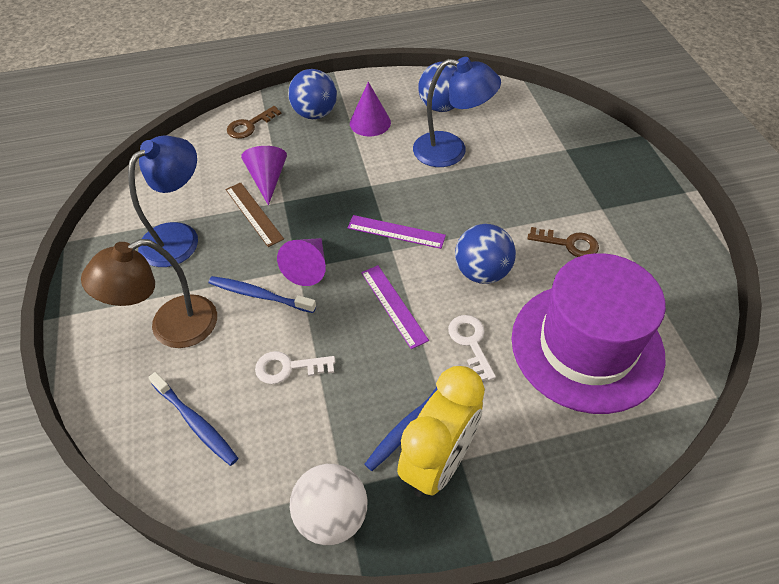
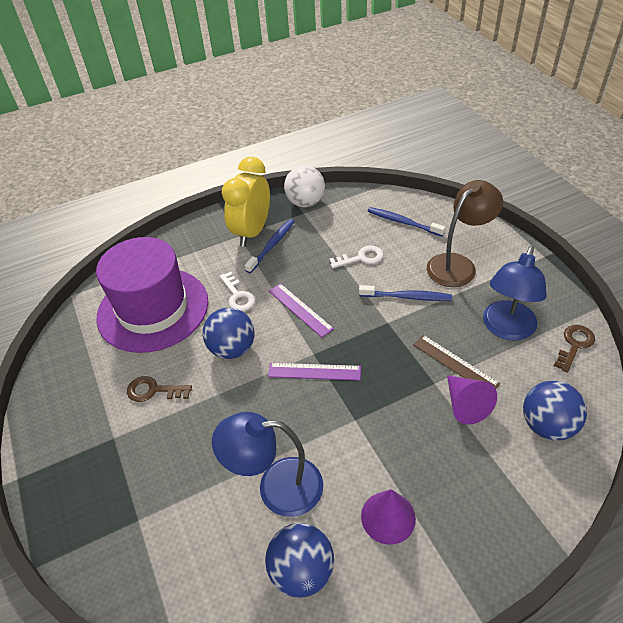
camera: 170 degrees right, 5 degrees down
(250, 125) = (535, 479): brown key -> brown key (574, 345)
(308, 267) = (379, 325): purple cone -> none
(315, 114) = (465, 519): blue ball -> blue ball (547, 425)

